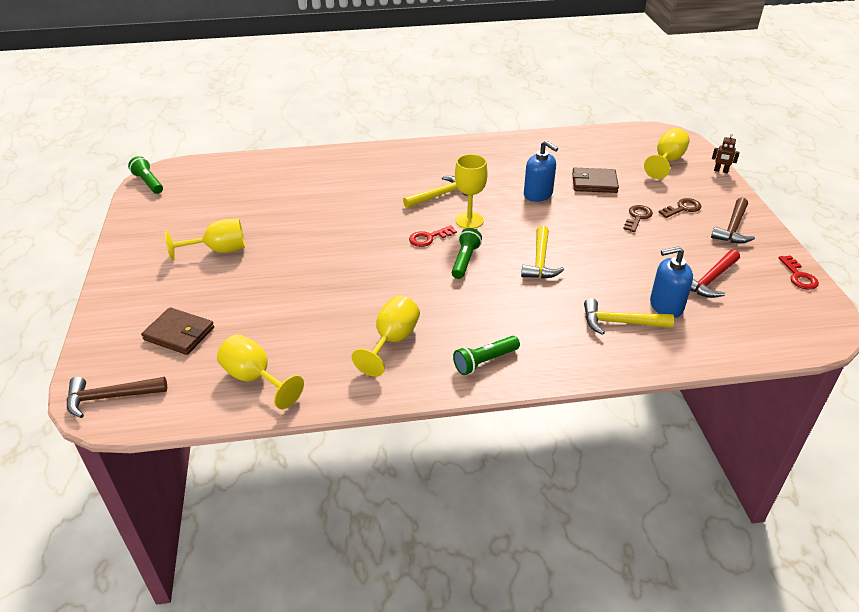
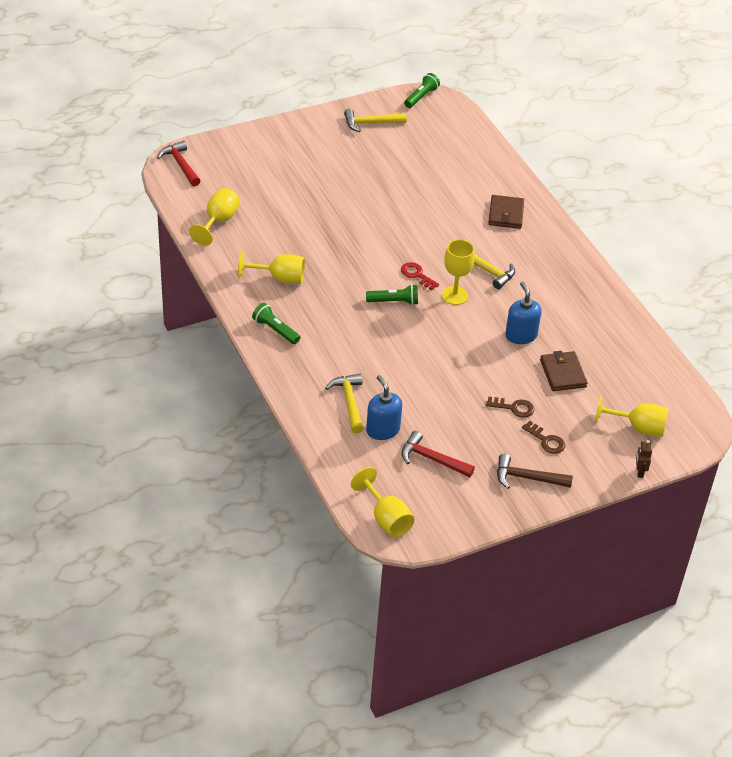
camera: 70 degrees right, 5 degrees up
(111, 397) = (181, 165): brown hammer -> red hammer
(179, 334) = (248, 174): brown wallet -> brown wallet (506, 214)
(218, 250) = (347, 163): yellow goblet -> yellow goblet (386, 518)
(538, 194) = (521, 335): blue soap dispenser -> blue soap dispenser turned 135 degrees clockwise
(540, 261) = (413, 347): yellow hammer -> yellow hammer (371, 123)
(799, 276) = (465, 522): red key -> none

